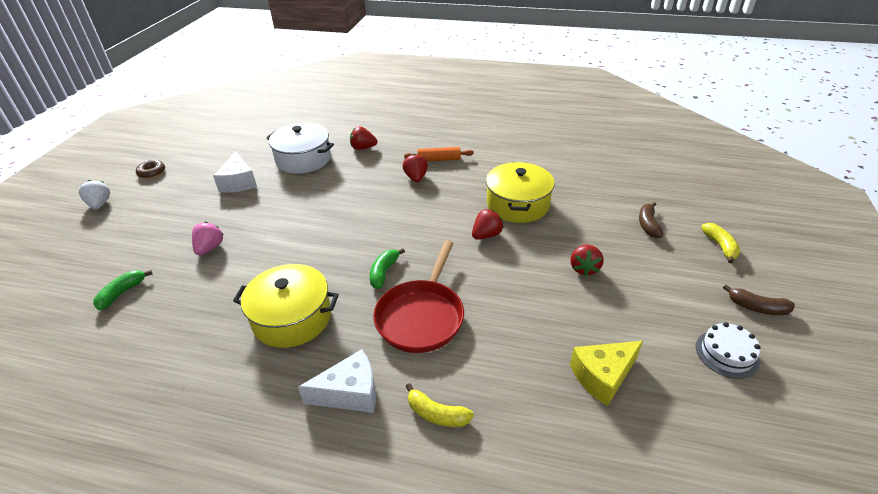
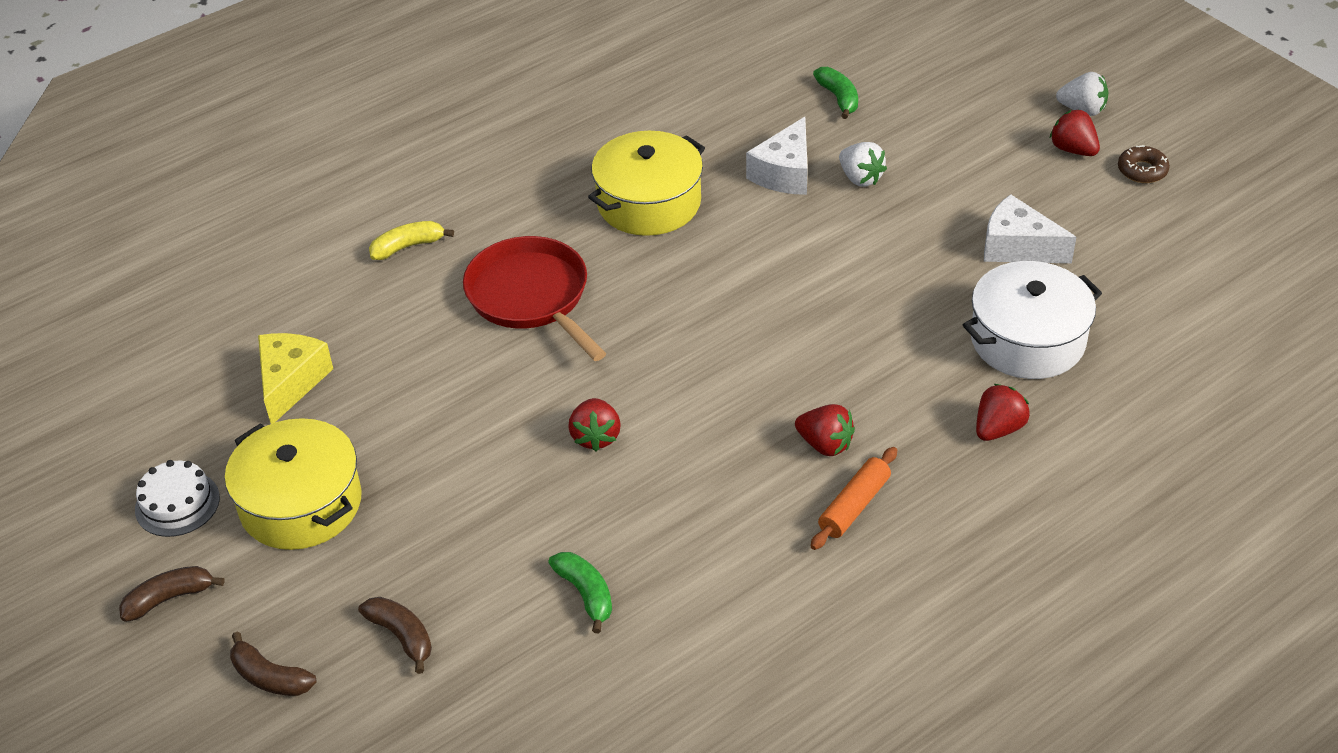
camera: 130 degrees right, 5 degrees up
(210, 248) = (860, 178): pink strawberry -> white strawberry
(350, 393) = (500, 204): white cheese -> white cheese (784, 173)
(384, 272) = (639, 302): green banana -> green banana (585, 594)
(517, 204) = (621, 520): yellow pot -> yellow pot (301, 503)
(584, 268) = (422, 488): red strawberry -> red strawberry (1073, 149)
(720, 246) = (270, 677): yellow banana -> brown banana

